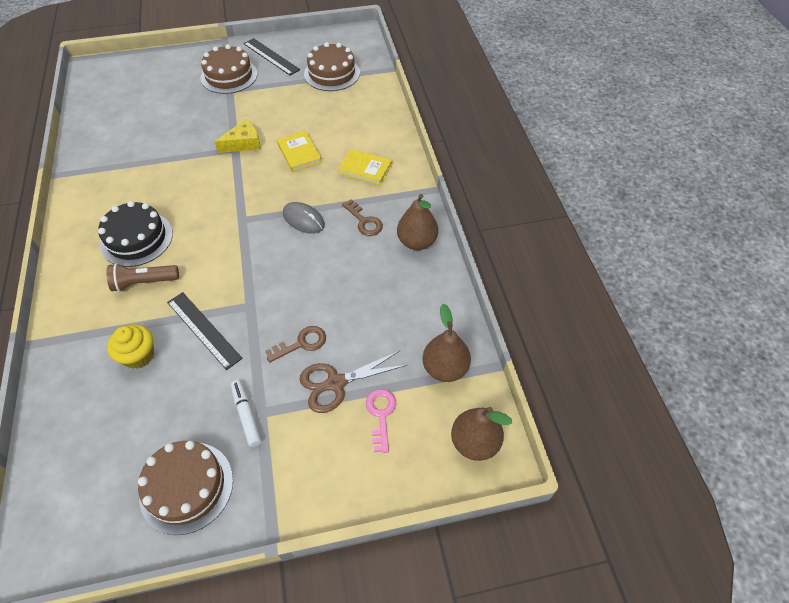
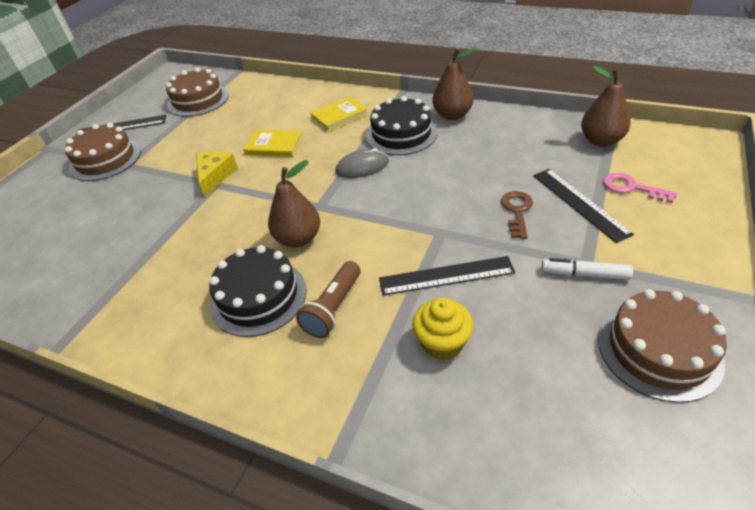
camera: 50 degrees left, 10 degrees down
(336, 383) = (579, 203): brown scissors -> black ruler
(364, 221) = (401, 134): brown key -> black cake
(474, 442) = (685, 149): brown pear -> brown pear (298, 239)

